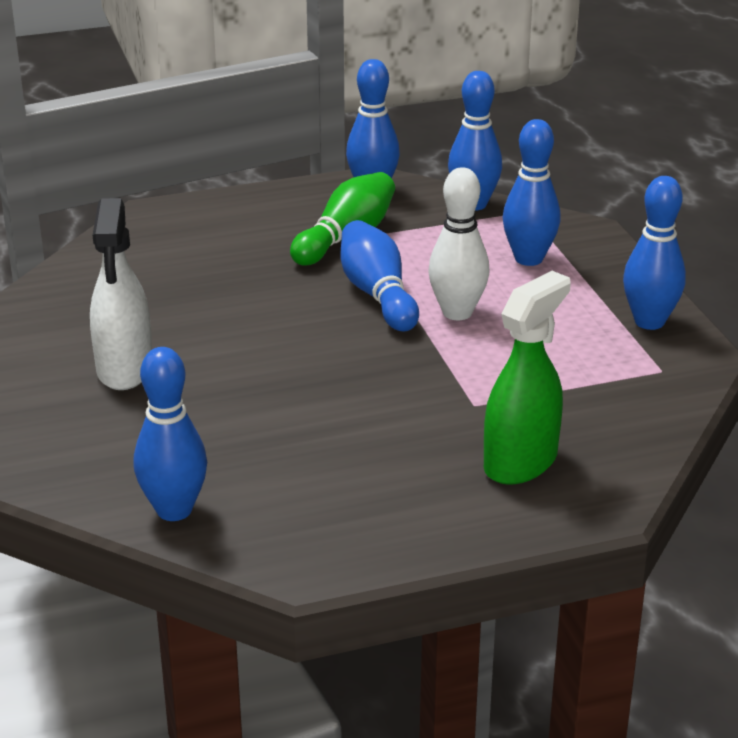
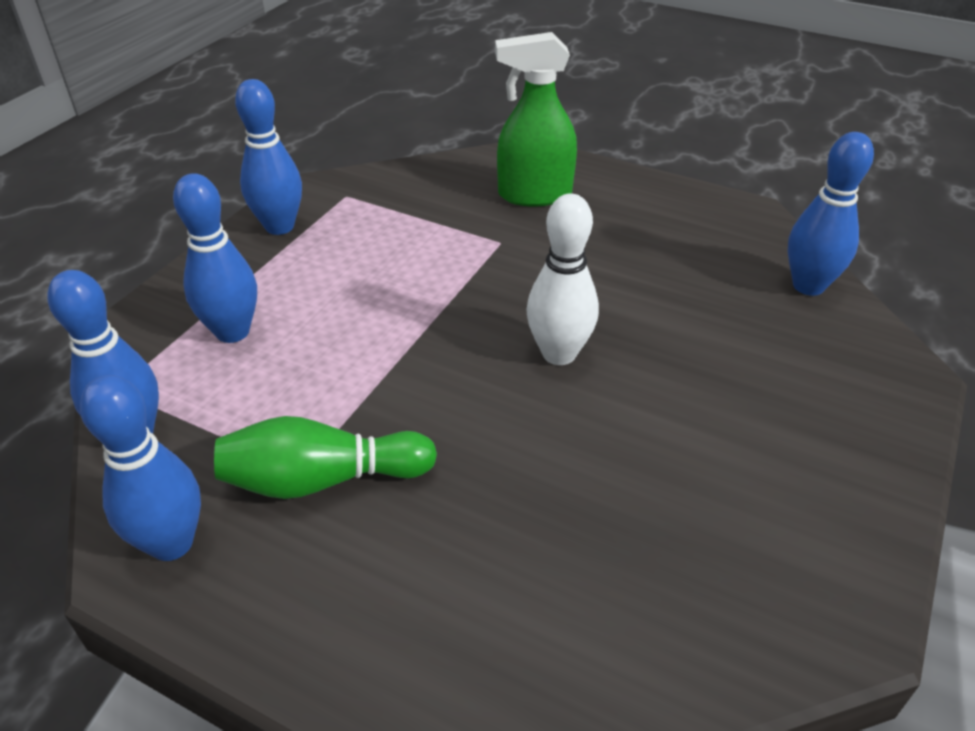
camera: 135 degrees left, 10 degrees up
(124, 369) = (747, 443): white spray bottle -> none
(377, 295) = (412, 379): blue bowling pin -> none
(457, 312) = (384, 317): white bowling pin -> white bowling pin (559, 354)

